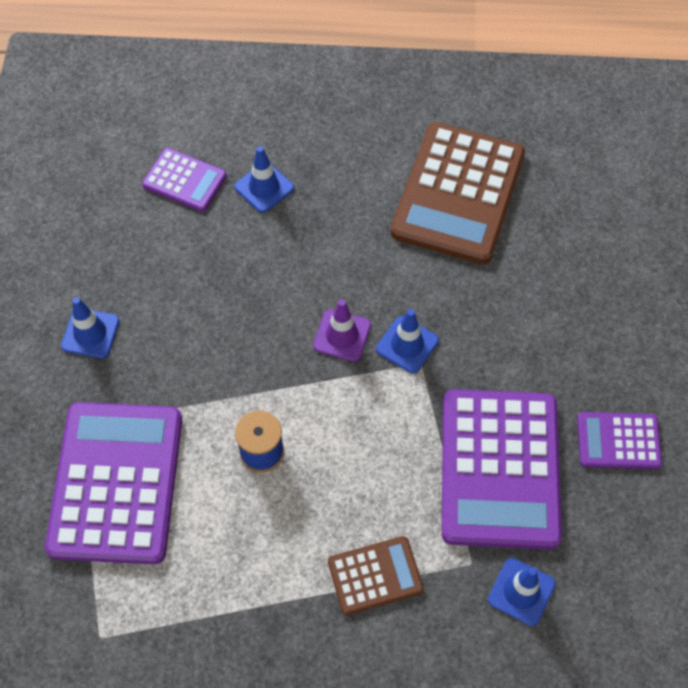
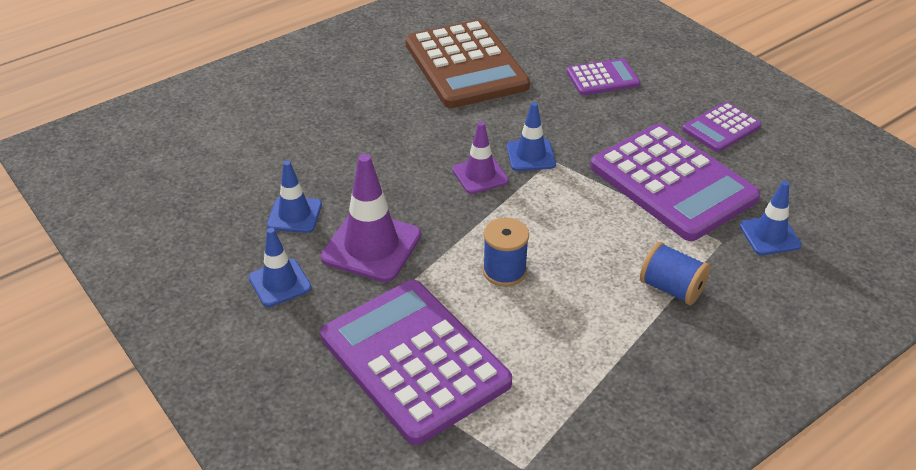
camera: 40 degrees left, 20 degrees down
(184, 180) = (253, 155): purple calculator -> purple calculator (602, 78)
(186, 348) = (371, 246): none -> purple traffic cone
(264, 187) = (322, 128): blue traffic cone -> blue traffic cone (294, 215)
(375, 575) = (671, 288): brown calculator -> blue spool

